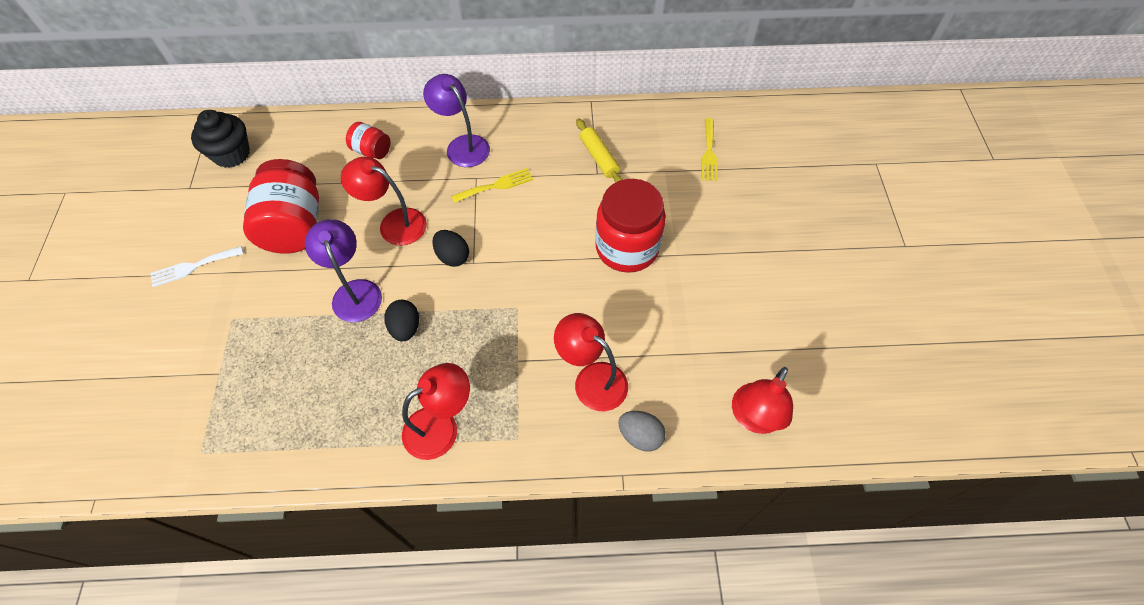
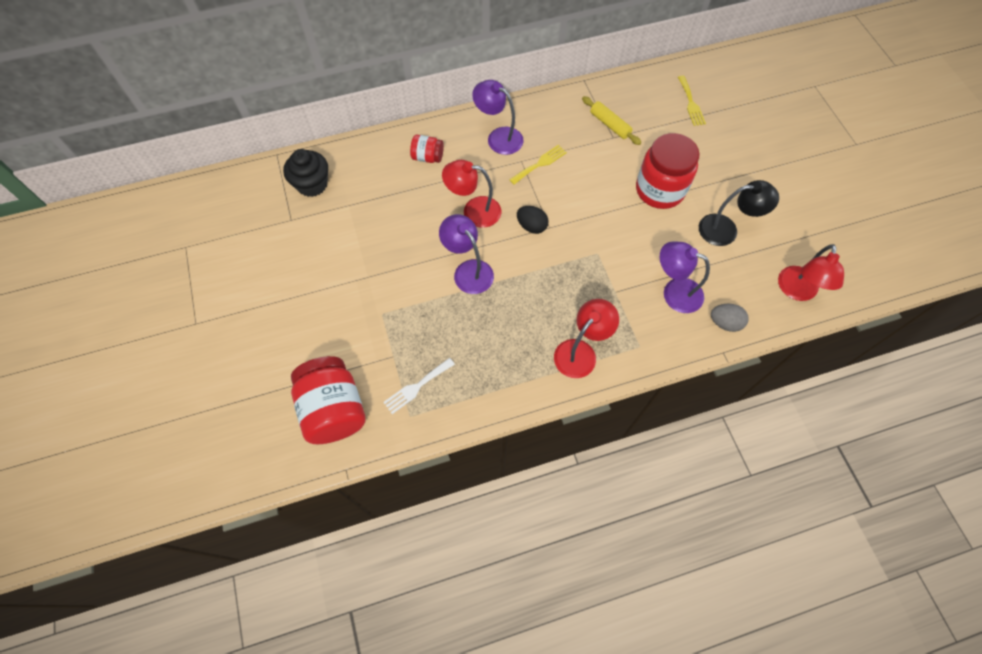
camera: 15 degrees left, 5 degrees up
(193, 267) = (329, 281): white fork -> white fork (416, 387)
(294, 226) = (395, 231): red jar -> red jar (334, 409)
(405, 328) = (521, 288): black egg -> none
(591, 379) = (674, 292): red lamp -> purple lamp
(691, 316) = (726, 229): none -> black lamp

